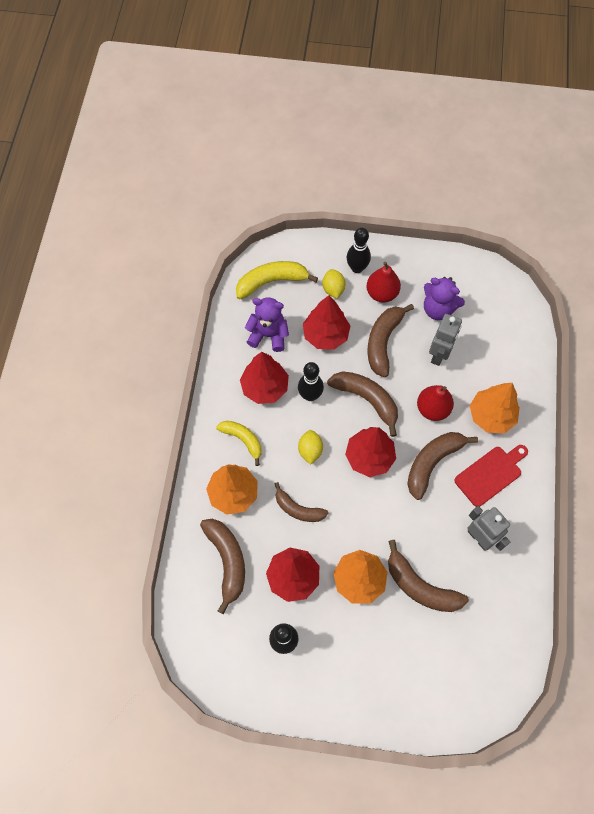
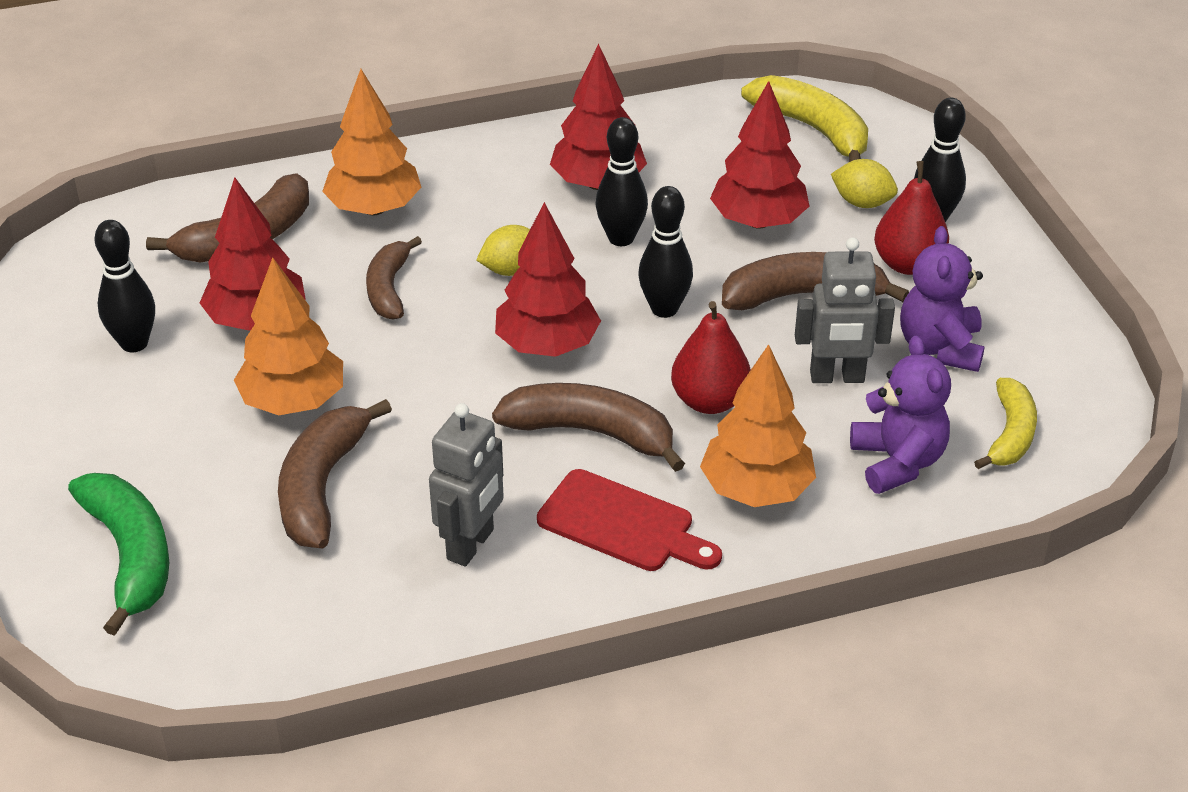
camera: 65 degrees right, 25 degrees down
(243, 440) = (480, 189): yellow banana -> yellow banana (1010, 434)
(268, 335) = (703, 157): purple teddy bear -> purple teddy bear (897, 462)
(333, 289) = (862, 202): yellow lemon -> yellow lemon turned 60 degrees clockwise
(367, 399) = (664, 309): brown banana -> black bowling pin
(431, 684) = (130, 556): none -> green banana

